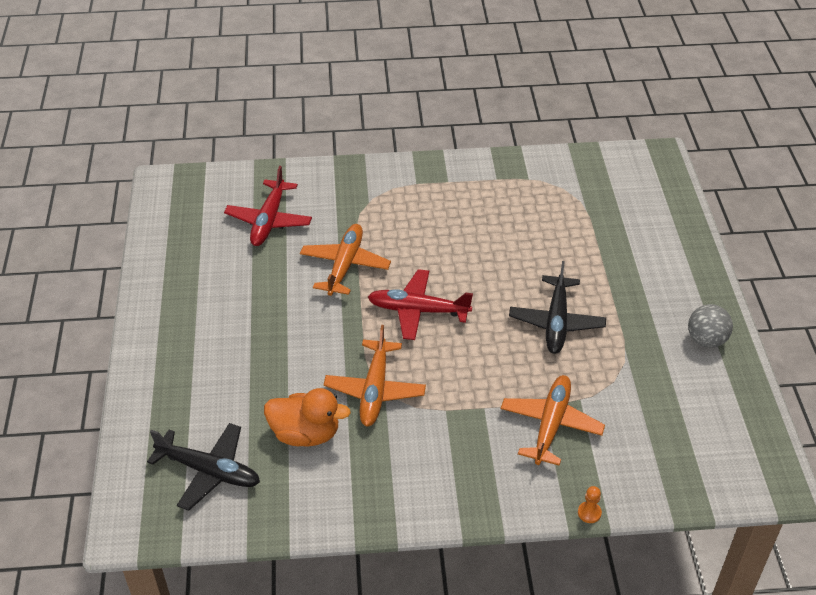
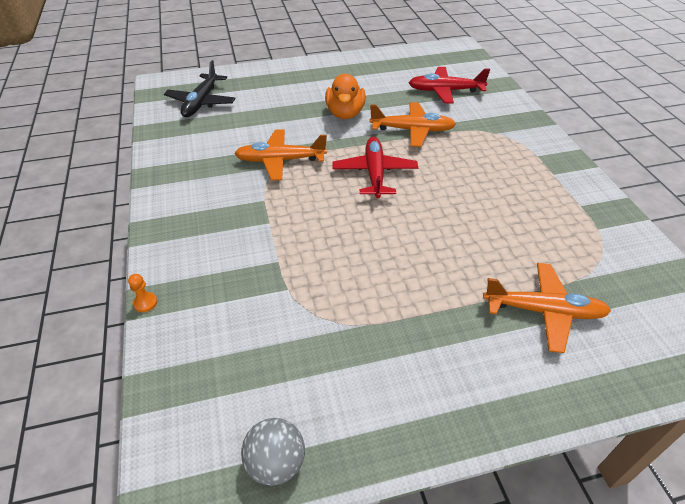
camera: 80 degrees right, 0 degrees up
(305, 434) = (234, 134): orange duck -> orange duck (345, 113)
(551, 425) = (252, 268): orange plane -> orange plane (543, 311)
(556, 322) = (389, 264): black plane -> none
(706, 340) = (403, 410): grey ball -> grey ball (276, 463)

